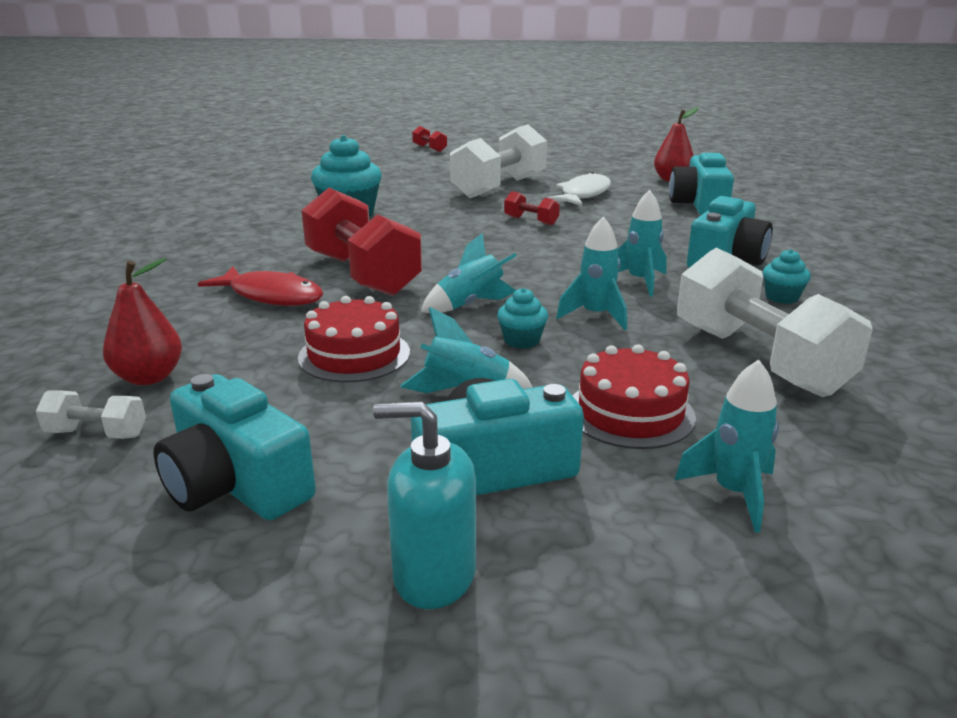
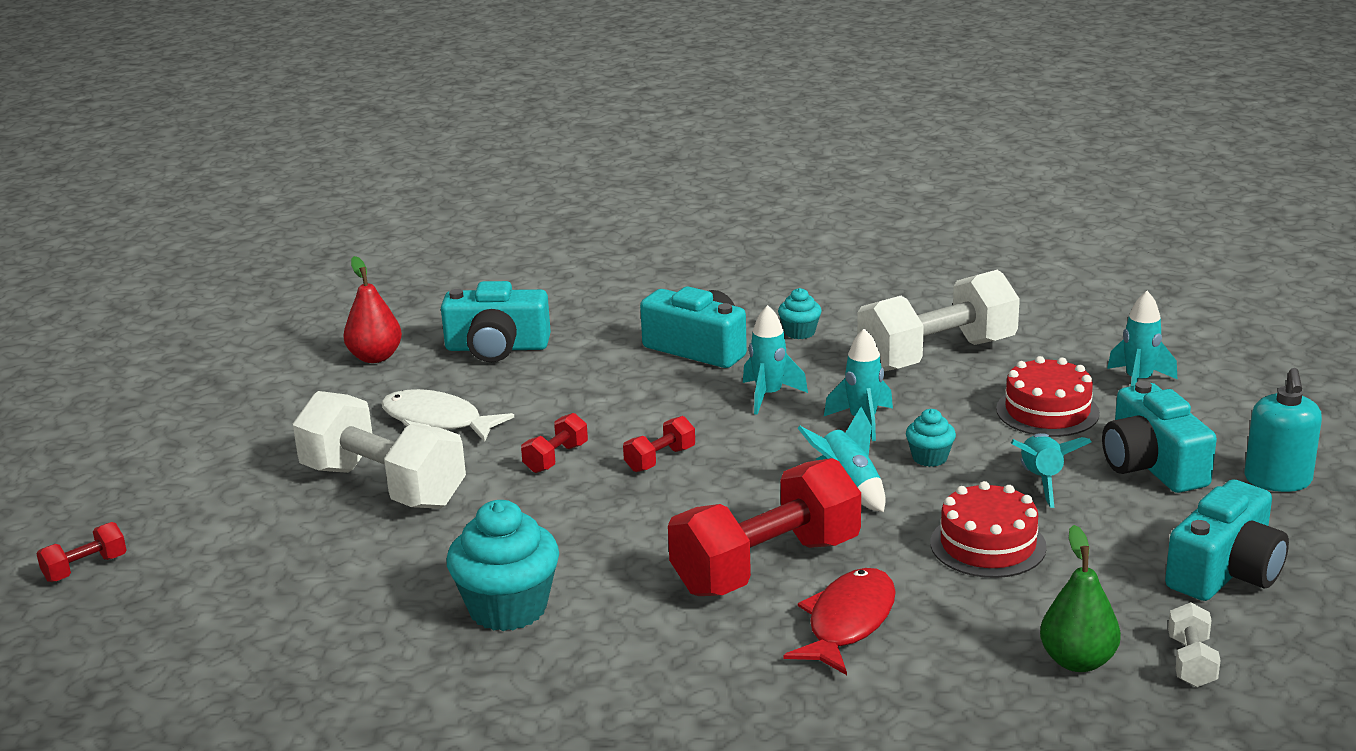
camera: 90 degrees left, 0 degrees up
(149, 377) = (1077, 661): red pear -> green pear
(526, 246) = (660, 459): none -> red dumbbell

